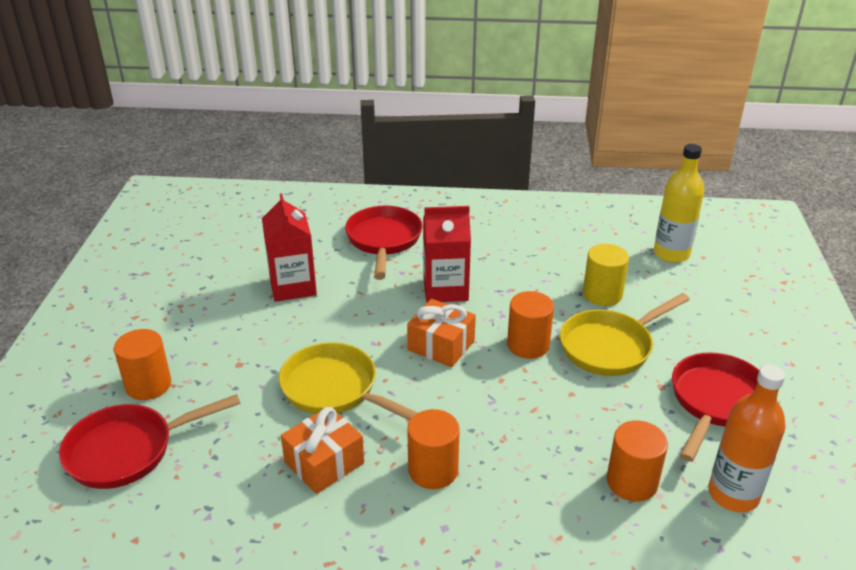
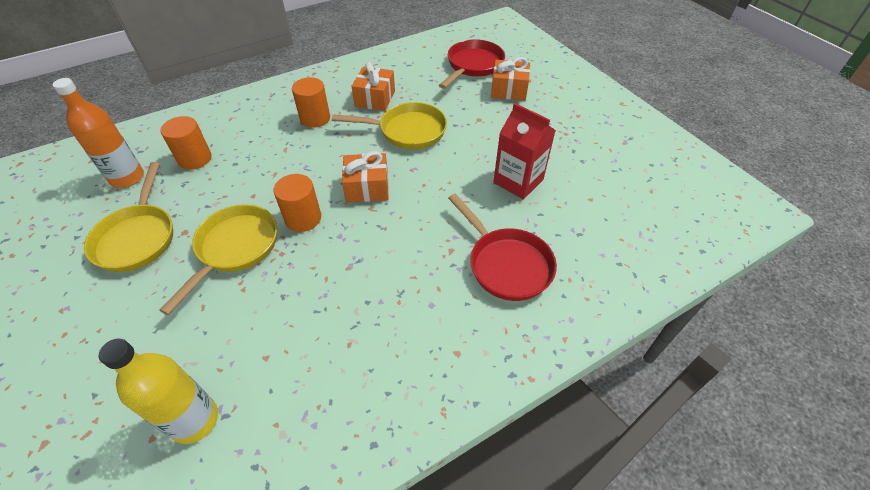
camera: 145 degrees right, 15 degrees up
(148, 385) = (508, 90): orange cylinder -> orange gift
(445, 289) = (404, 238): red carton -> none
(602, 294) = (260, 306): yellow cylinder -> none
(716, 402) = (137, 237): red pan -> yellow pan

